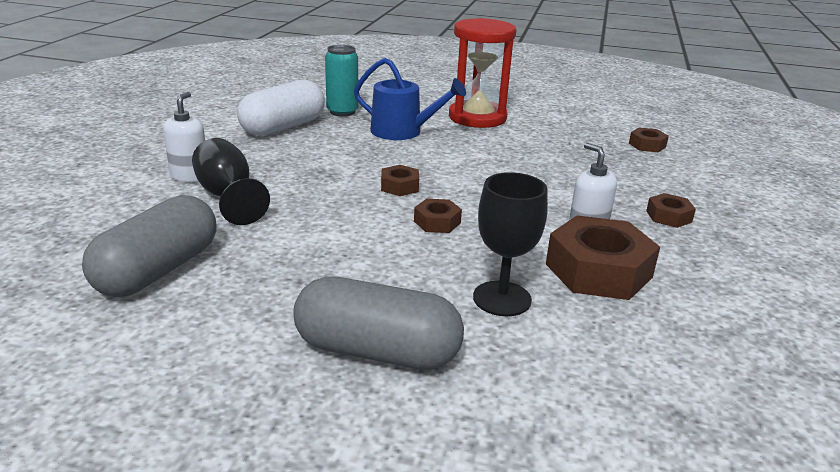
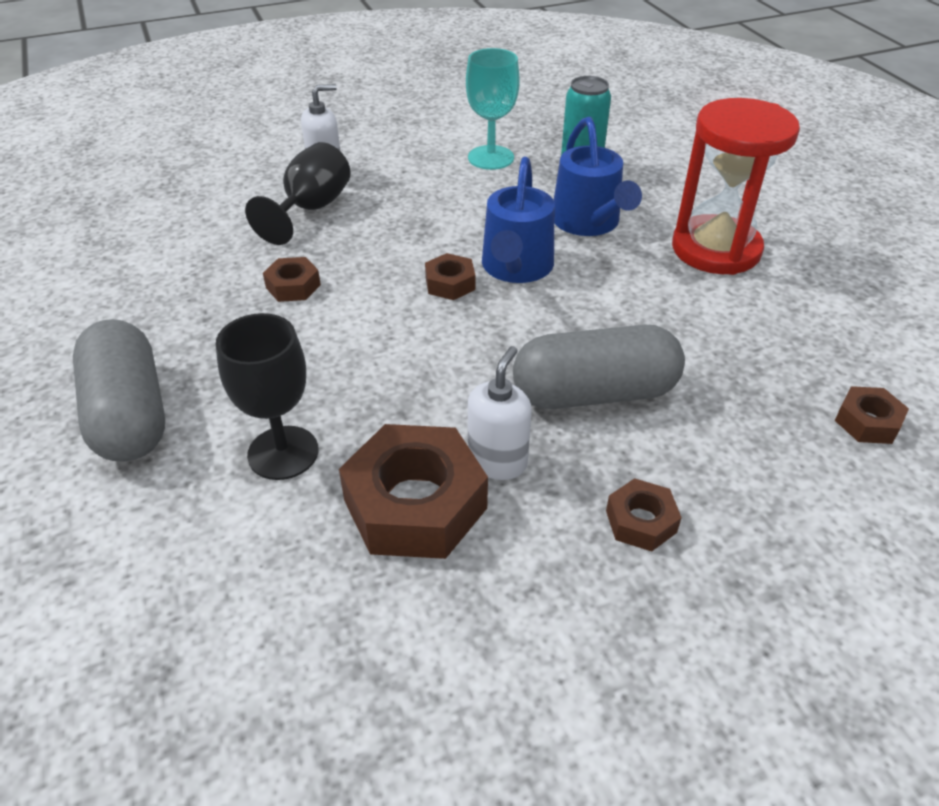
camera: 55 degrees right, 15 degrees up
(158, 270) = (159, 246): grey capsule -> grey capsule (594, 393)
(283, 127) = (491, 158): white capsule -> turquoise goblet
(414, 164) = (516, 267): none -> blue watering can
(437, 222) = (399, 342): brown nut -> brown nut (293, 286)

